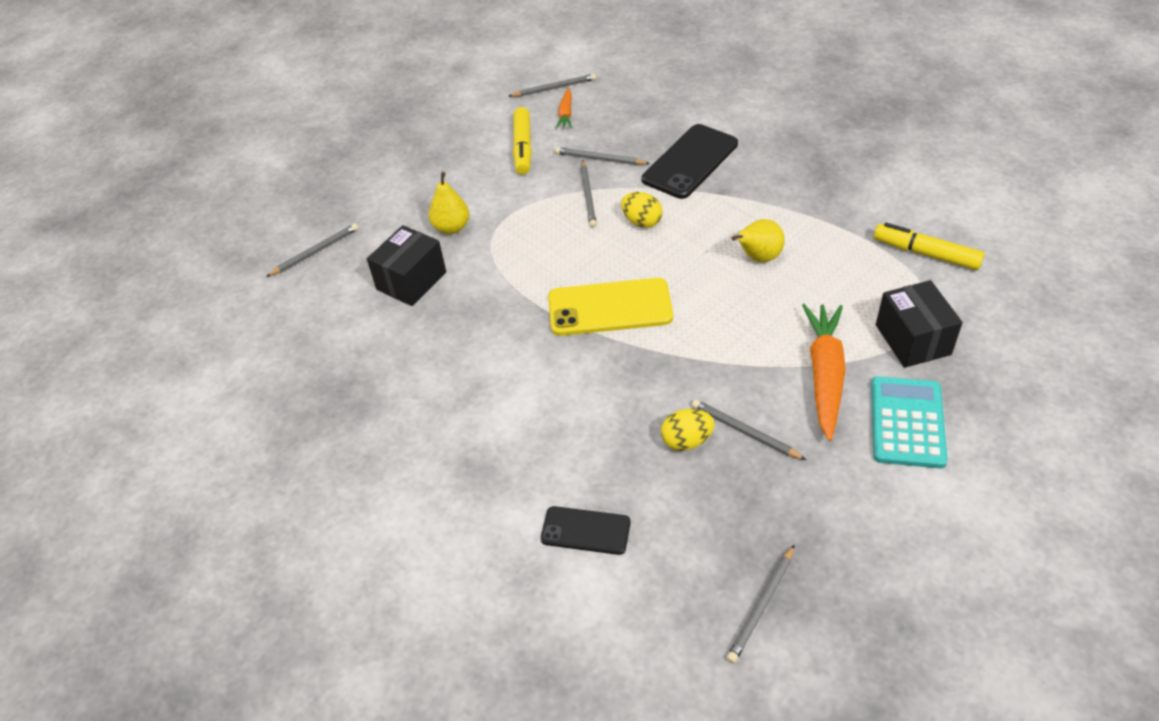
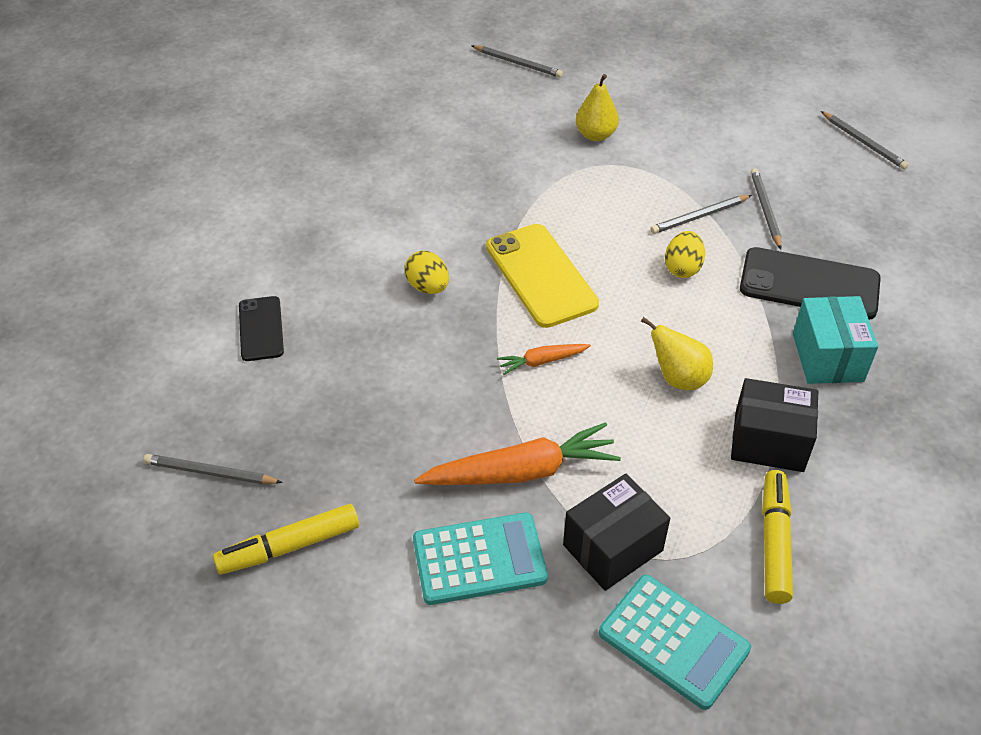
camera: 65 degrees right, 0 degrees up
(411, 281) = (511, 132): black box -> black box (768, 442)
(523, 147) = (746, 148): yellow marker -> yellow marker (289, 546)
(566, 114) = (825, 163): orange carrot -> orange carrot (542, 361)
(686, 441) = (387, 375): yellow egg -> yellow egg (428, 287)
(745, 432) = (415, 418): grey pencil -> none
(766, 176) = (827, 357): none -> turquoise box
(1001, 329) = (673, 641): none -> turquoise calculator

